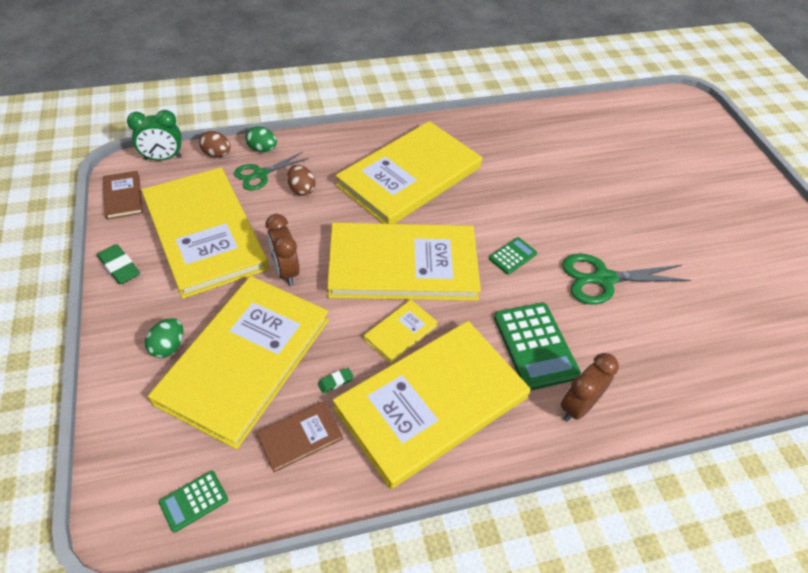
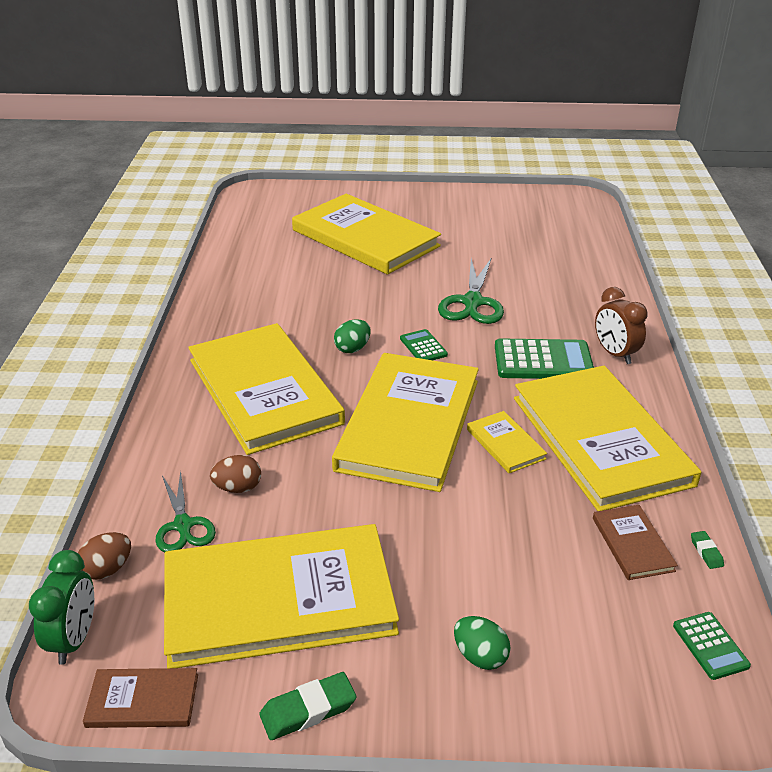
camera: 70 degrees left, 15 degrees down
(244, 360) = (518, 579): yellow book -> yellow book (365, 238)
(262, 149) = (128, 516): green egg -> green egg (352, 349)
(286, 271) = (383, 523): brown clock -> none
(335, 382) = (563, 505): green eraser -> green eraser (706, 552)

